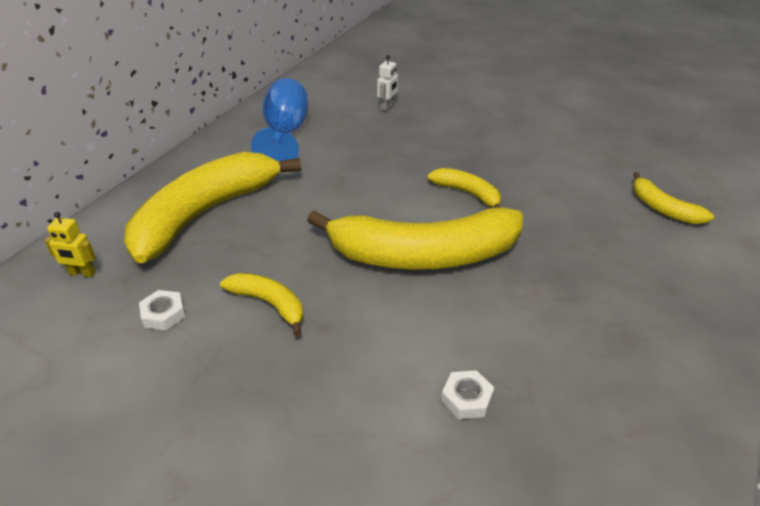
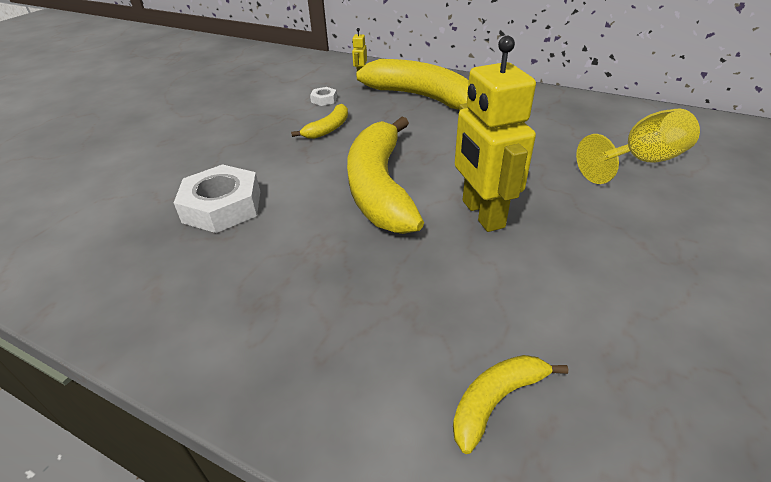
camera: 90 degrees right, 0 degrees up
(285, 133) = (548, 113): blue goblet -> none
(387, 107) = (641, 161): white robot -> yellow goblet
(466, 398) = (222, 206): white nut -> white nut, size x2.18
(467, 193) = (482, 214): yellow banana -> yellow robot

